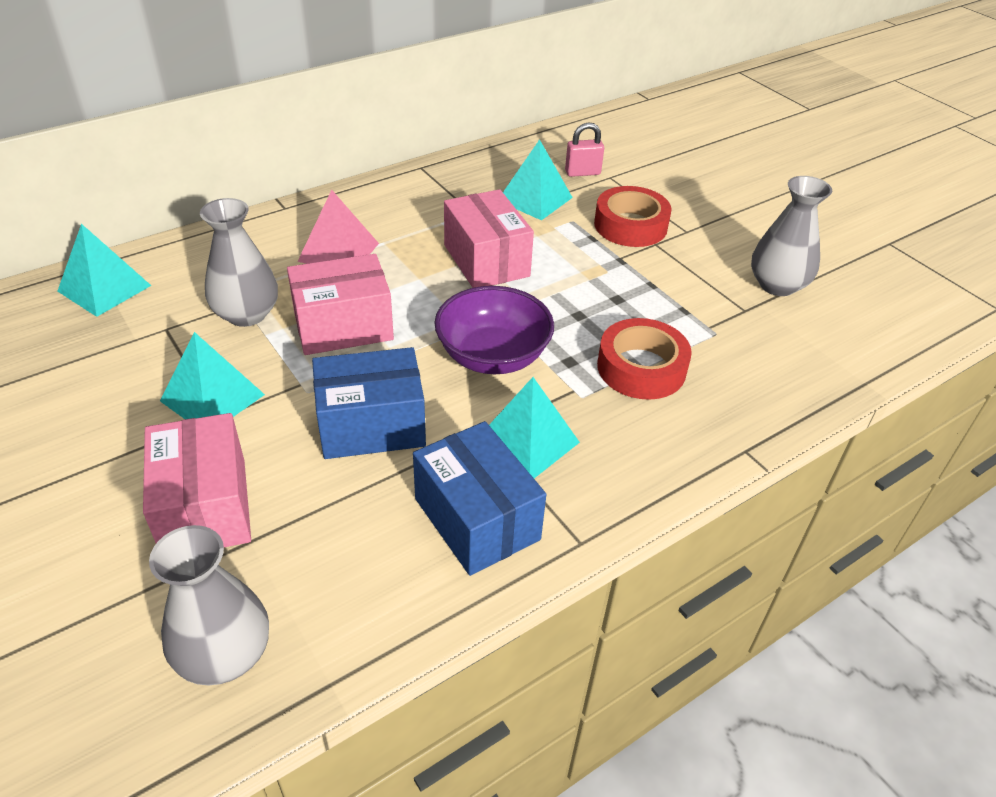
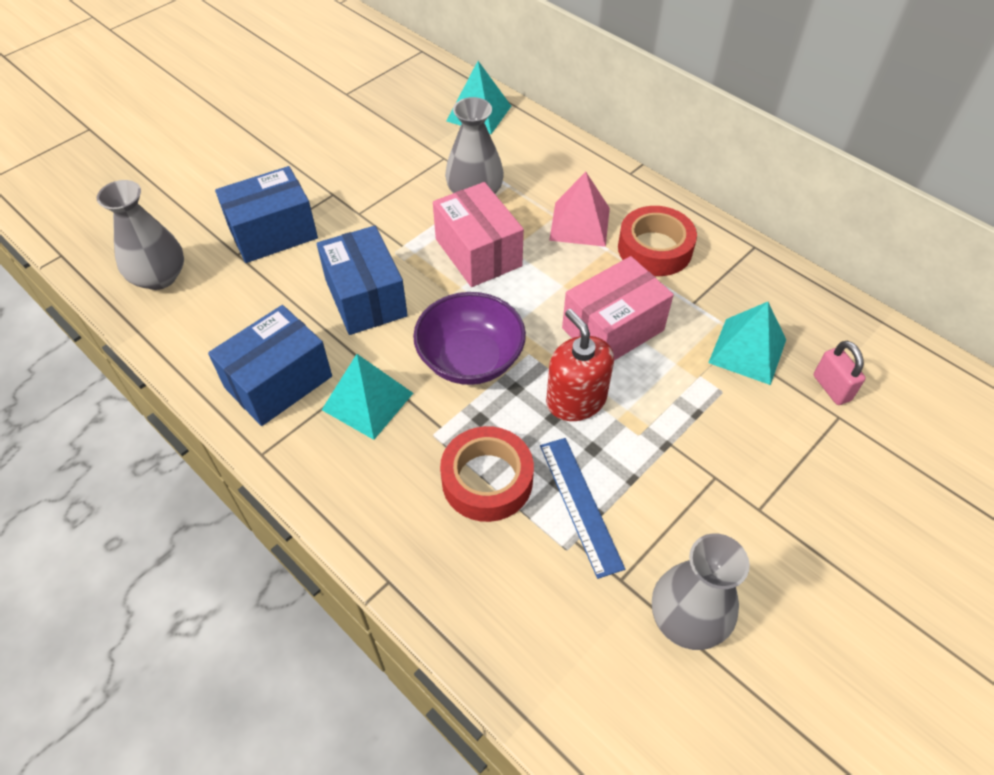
camera: 80 degrees right, 10 degrees up
(205, 507) = (273, 233): pink box -> blue box
(212, 397) = (376, 204): turquoise pyramid -> none
(562, 298) = (576, 400): none -> red soap dispenser
(630, 225) = (741, 448): red tape -> red tape (654, 249)
(674, 317) = (580, 505): none -> blue ruler

